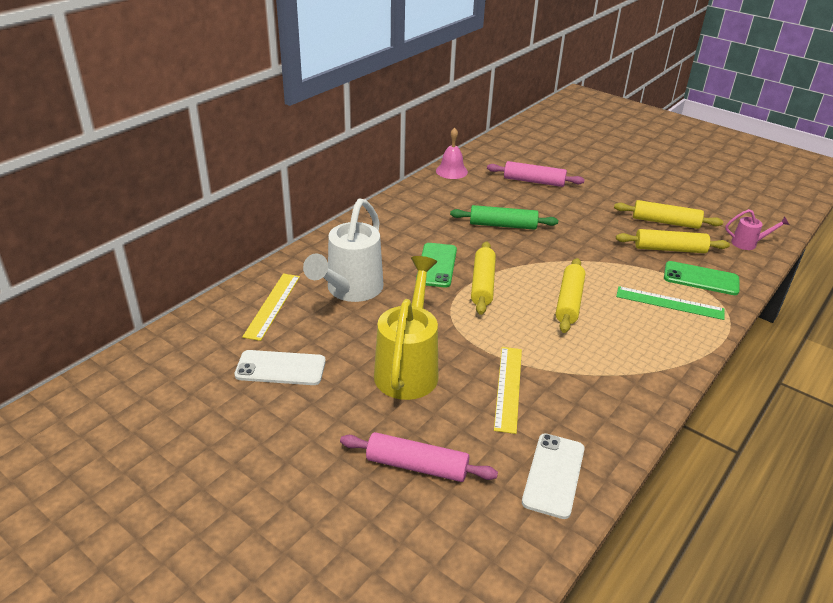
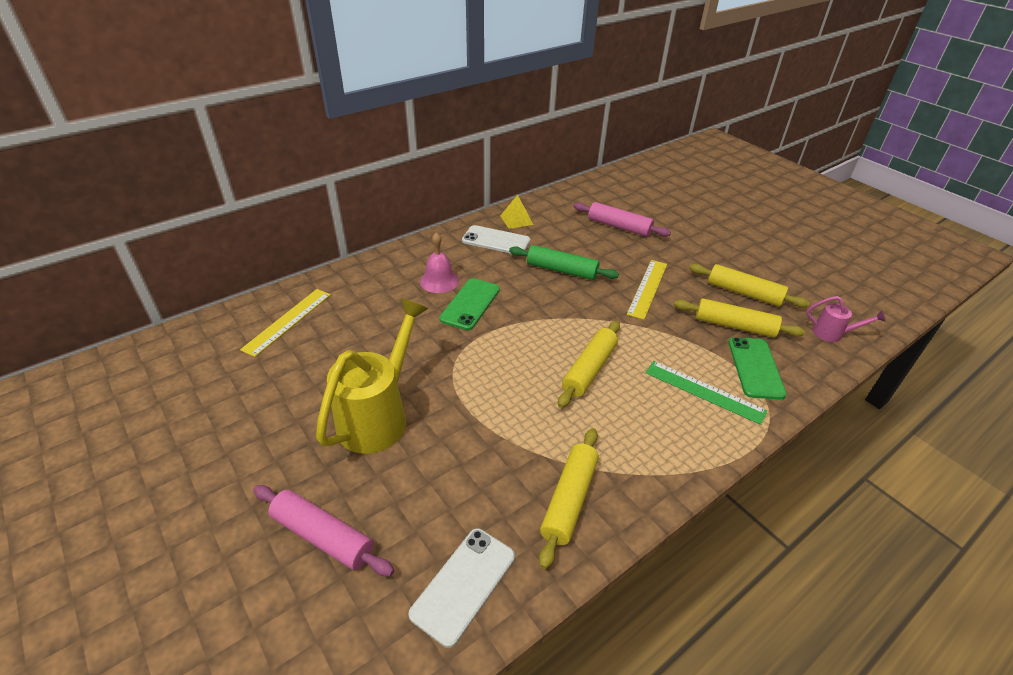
camera: 15 degrees right, 5 degrees up
(280, 368) = (255, 391): white phone -> white phone (496, 241)
(350, 291) = (369, 318): white watering can -> none
(437, 187) = (516, 220): none -> yellow pyramid
(451, 171) = (539, 205): pink bell -> pink bell (439, 281)
(482, 284) = (506, 333): yellow rolling pin -> yellow rolling pin (569, 500)
(508, 388) = (470, 461): yellow ruler -> yellow ruler (647, 288)
(701, 278) = (755, 368): green phone -> green phone turned 60 degrees clockwise

